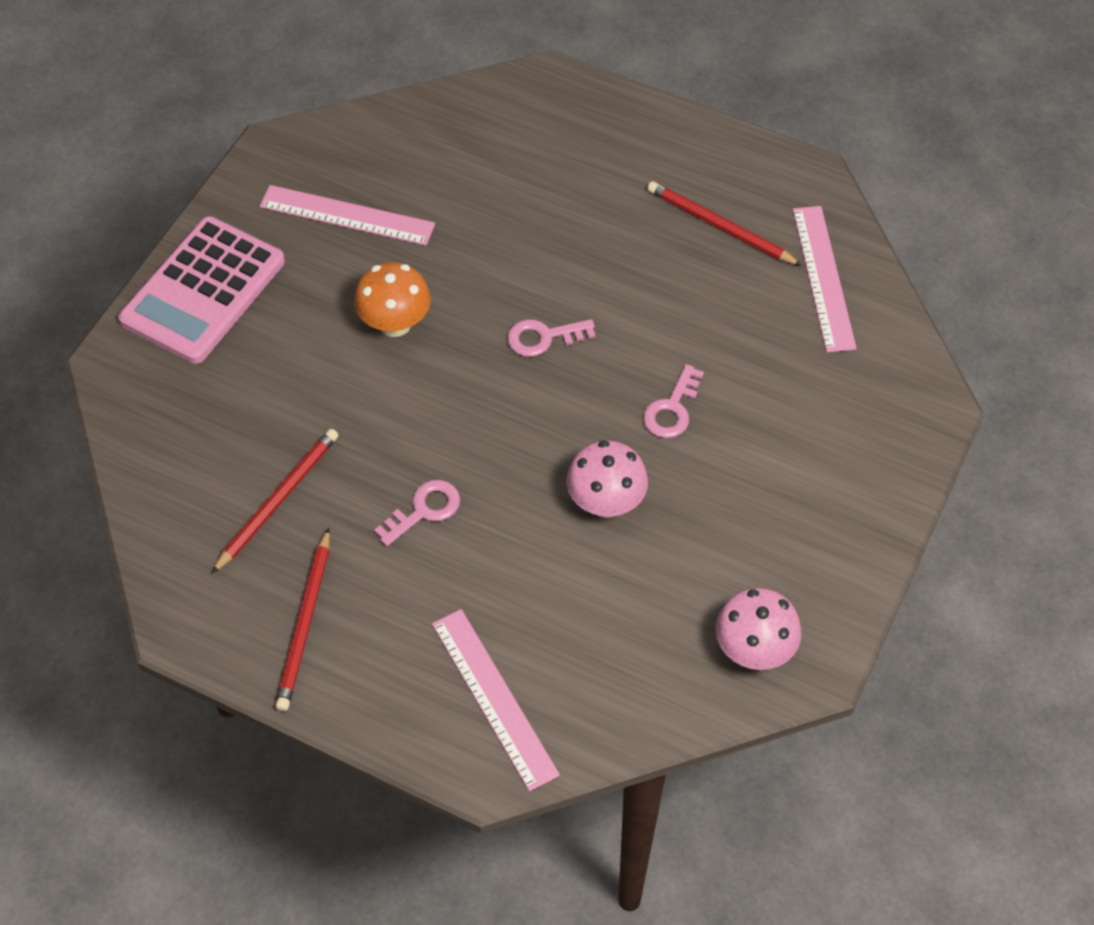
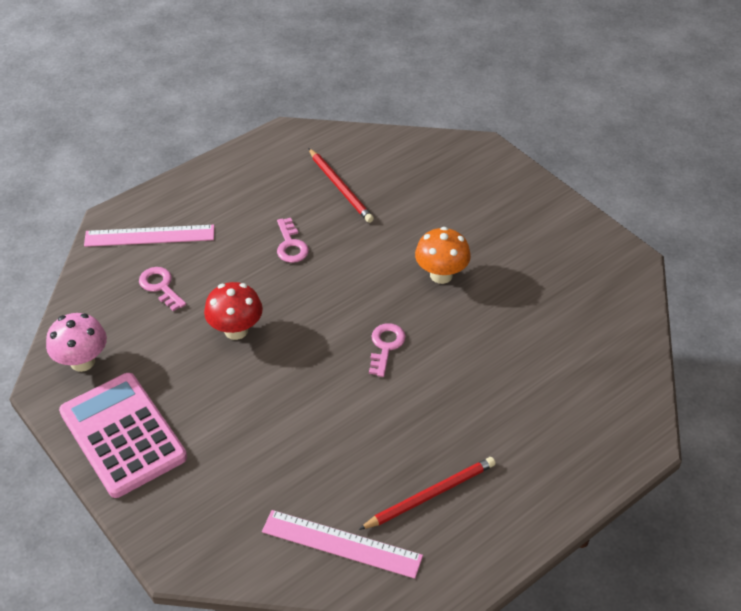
camera: 115 degrees right, 10 degrees down
(203, 291) = (517, 196): pink calculator -> pink calculator (123, 435)
(305, 623) = (253, 177): red pencil -> none
(347, 215) = (550, 279): pink ruler -> none
(606, 503) = (236, 330): pink mushroom -> red mushroom
(672, 409) = (283, 393): pink key -> pink key (160, 286)

